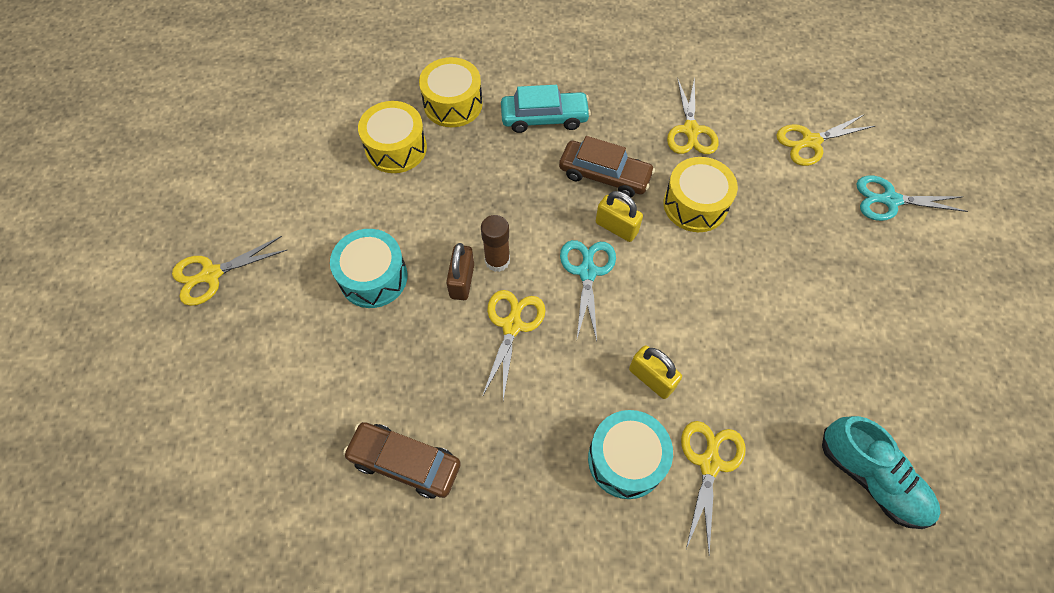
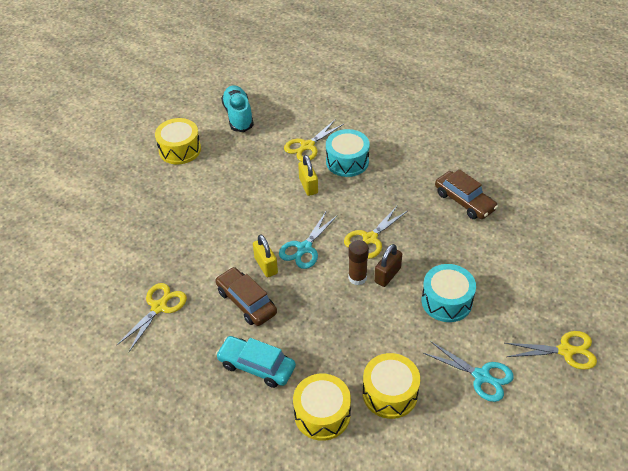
camera: 150 degrees left, 15 degrees down
(695, 205) = (204, 258): yellow drum -> yellow drum (180, 150)
(810, 142) = (90, 264): yellow scissors -> none
(890, 200) = (87, 211): turquoise scissors -> turquoise scissors (481, 376)

